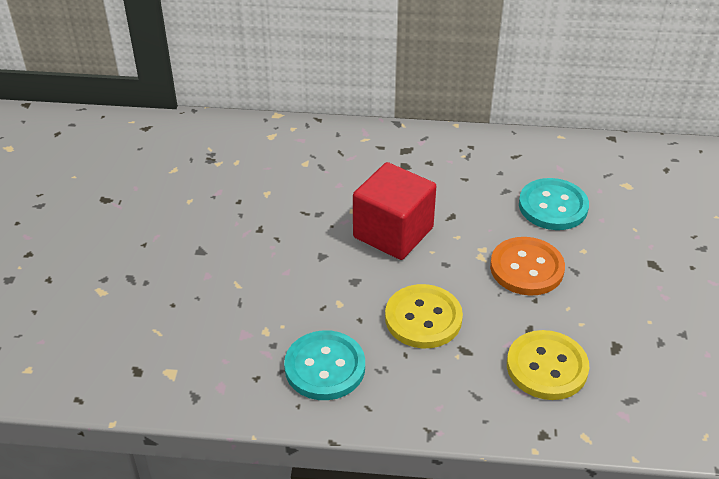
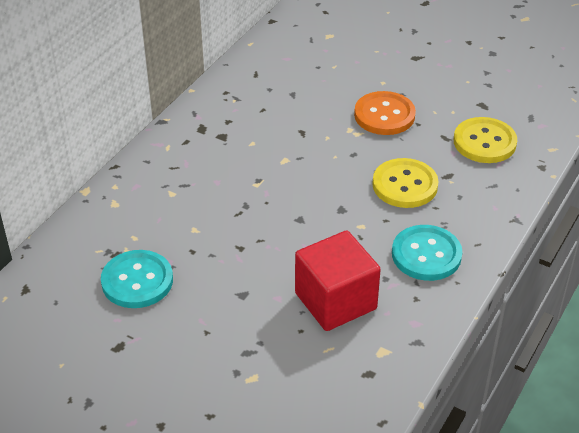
camera: 65 degrees left, 0 degrees up
(393, 232) = (300, 169): red cube -> red cube (335, 301)
(553, 206) = (327, 78): turquoise button -> turquoise button (137, 281)

